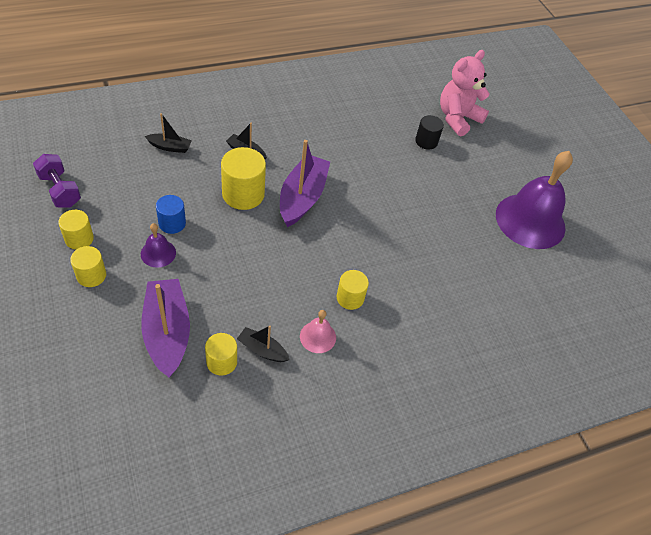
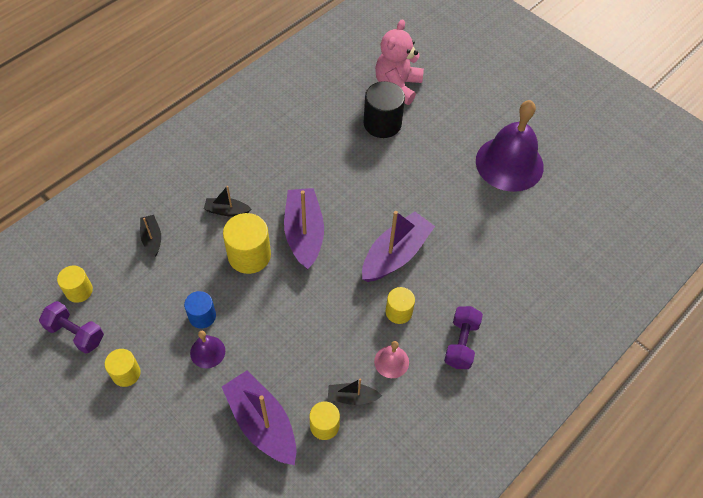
camera: 20 degrees left, 5 degrees up
(91, 275) = (160, 403): yellow cylinder -> yellow cylinder (79, 291)
(170, 147) = (152, 238): black boat -> black boat turned 90 degrees counterclockwise
(375, 249) = (395, 254): none -> purple boat
(394, 352) = (461, 343): none -> purple dumbbell
(426, 141) = (382, 123): black cylinder -> black cylinder, size x1.65

